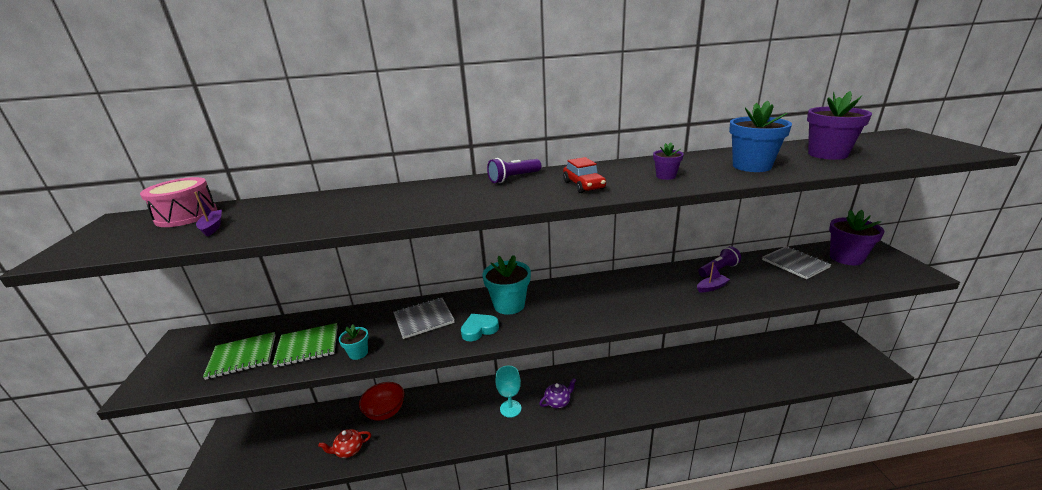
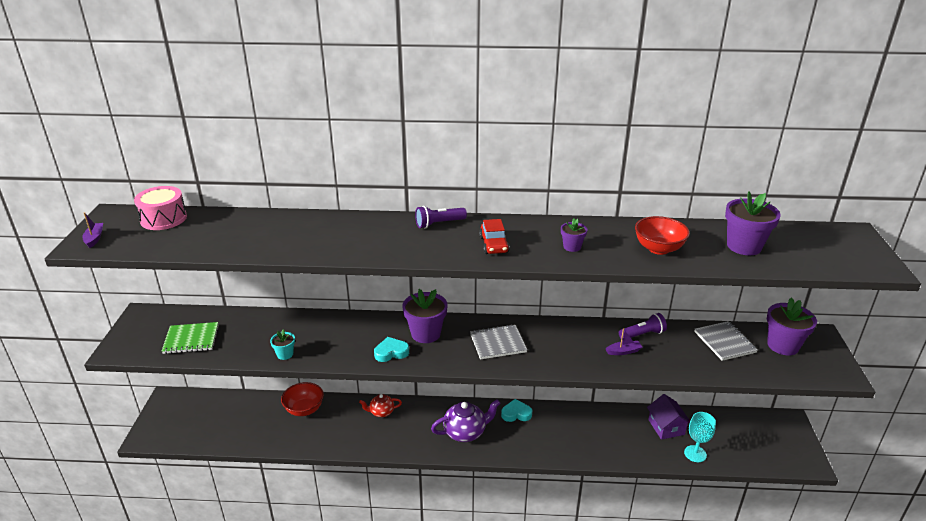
camera: 10 degrees right, 5 degrees up
(212, 227) = (185, 237): purple boat -> purple boat (94, 238)
(307, 346) = (244, 340): green notebook -> none
(349, 450) = (267, 436): red teapot -> red teapot (381, 412)
(424, 319) = (346, 333): grey notebook -> grey notebook (498, 343)
(509, 305) = (426, 334): turquoise flower pot -> purple flower pot
(510, 408) = (419, 429): turquoise goblet -> turquoise goblet (695, 454)
(558, 402) = (465, 432): purple teapot -> purple teapot, size x1.67
(599, 373) = (516, 413): none -> turquoise heart
(739, 358) = (666, 427): none -> purple house
(751, 166) = (658, 249): blue flower pot -> red bowl

